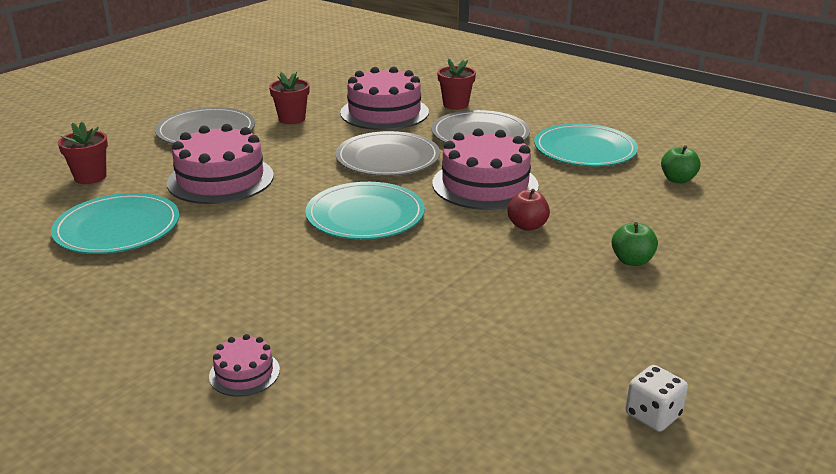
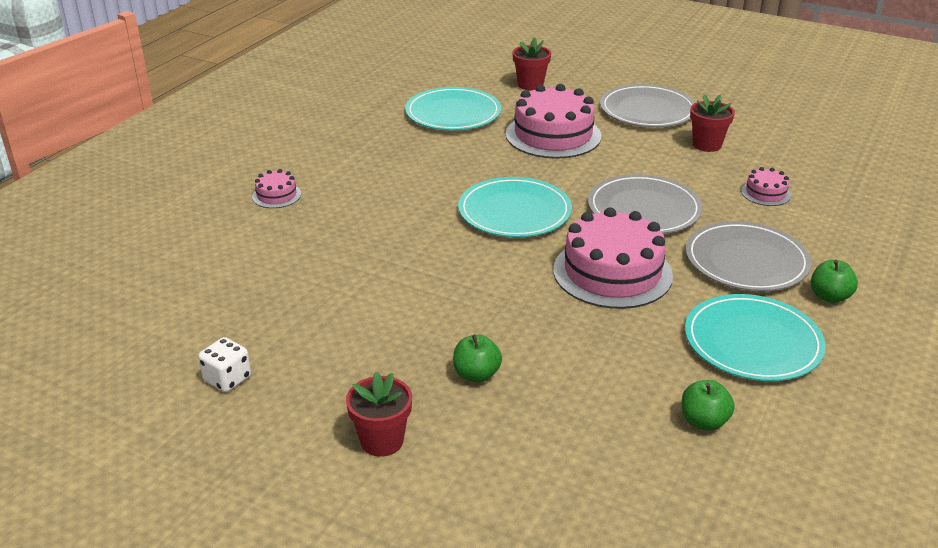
camera: 80 degrees right, 5 degrees up
(384, 112) = (765, 193): pink cake -> pink cake, size x0.46
(455, 105) = (829, 237): red flower pot -> red flower pot (382, 441)
(527, 226) = (528, 304): red apple -> none
(532, 118) = (829, 296): none -> green apple

